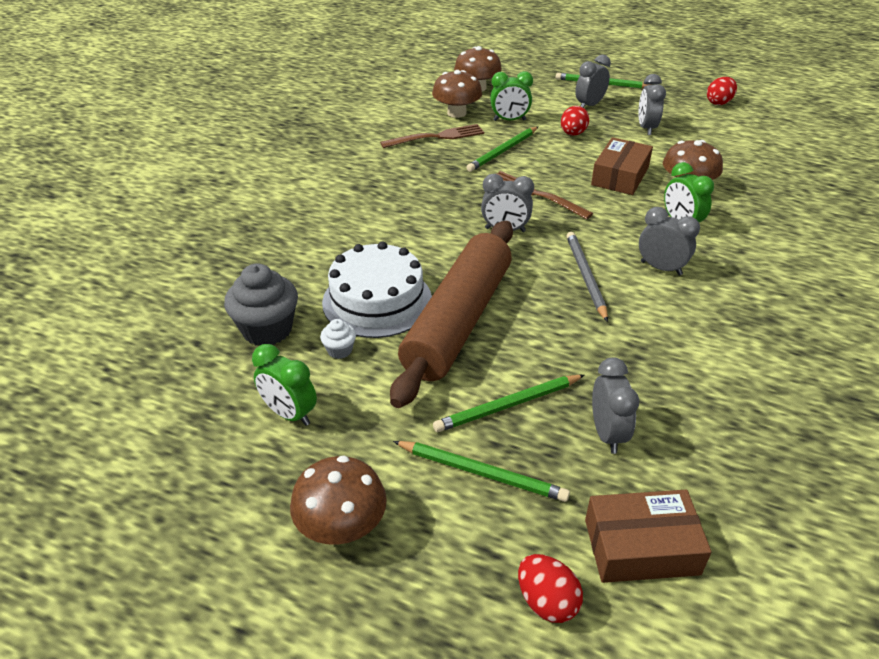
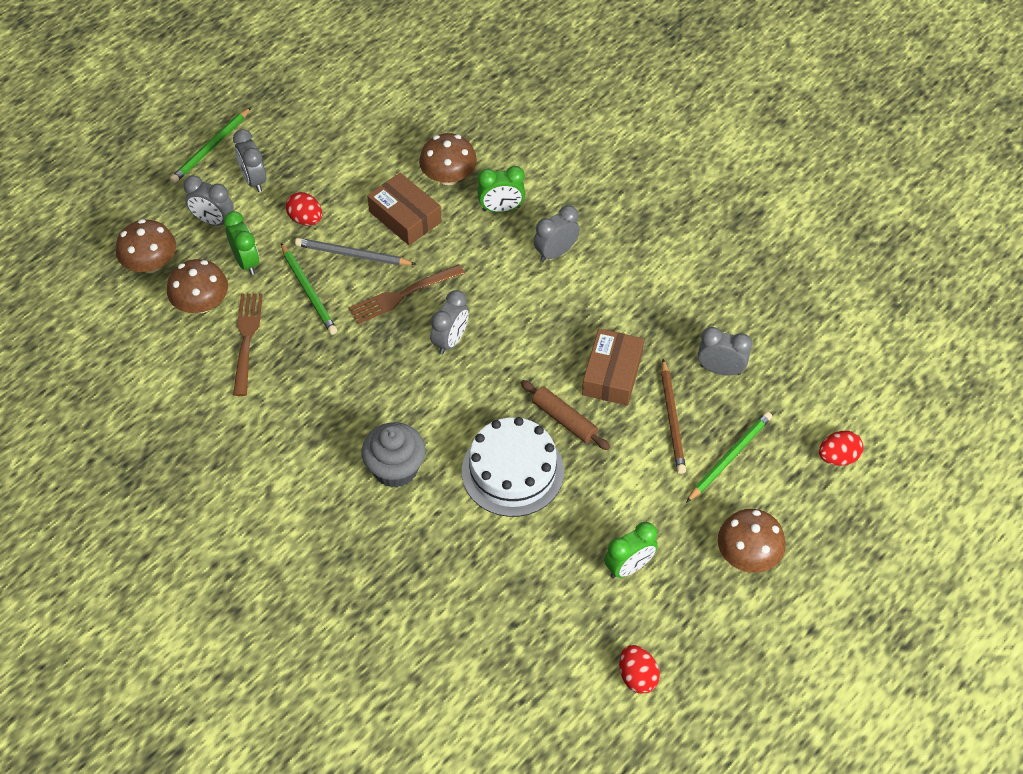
camera: 70 degrees left, 15 degrees up
(267, 329) = (518, 565): grey cupcake -> grey cupcake (395, 469)
(339, 350) = (567, 515): white cupcake -> none
(458, 321) = (564, 420): brown rolling pin -> brown rolling pin, size x0.45
(508, 406) = (672, 419): green pencil -> brown pencil
(509, 120) = (246, 261): green clock -> green clock turned 45 degrees counterclockwise
(585, 277) = (544, 309): grey pencil -> grey pencil (353, 255)
(641, 547) = (815, 392): brown box -> brown box (612, 374)
(646, 128) = (328, 155): grey clock -> grey clock (213, 221)
(719, 103) = (310, 73): red egg -> red egg (637, 676)

